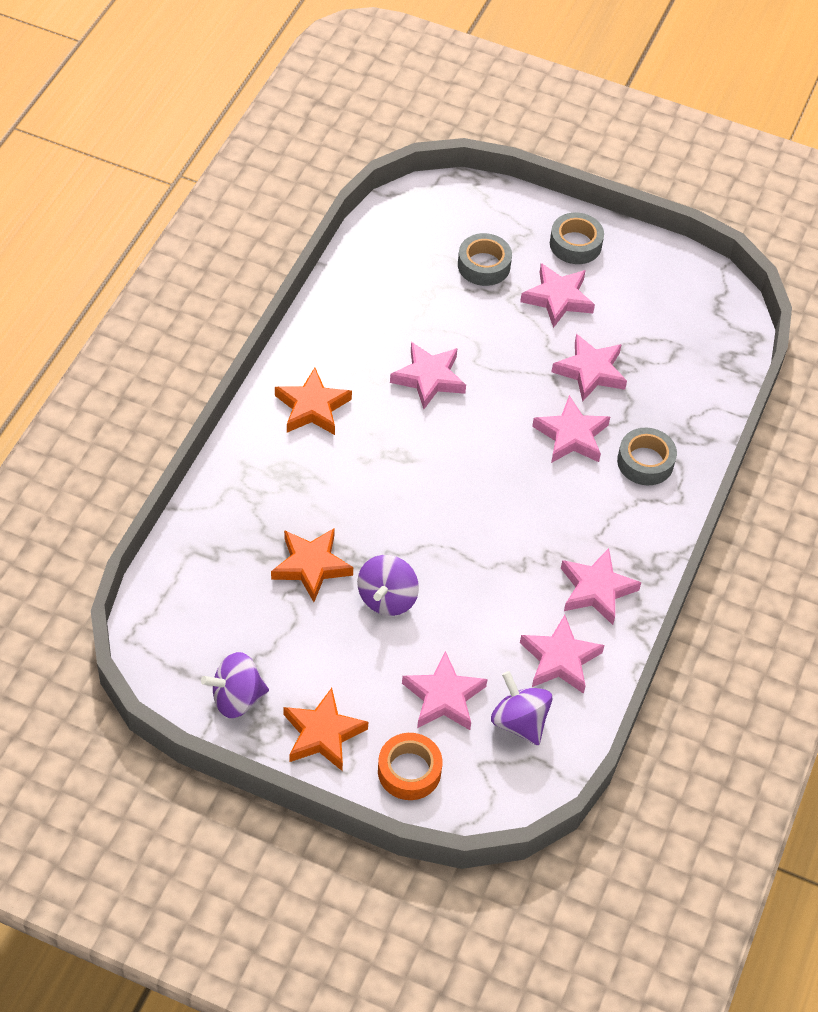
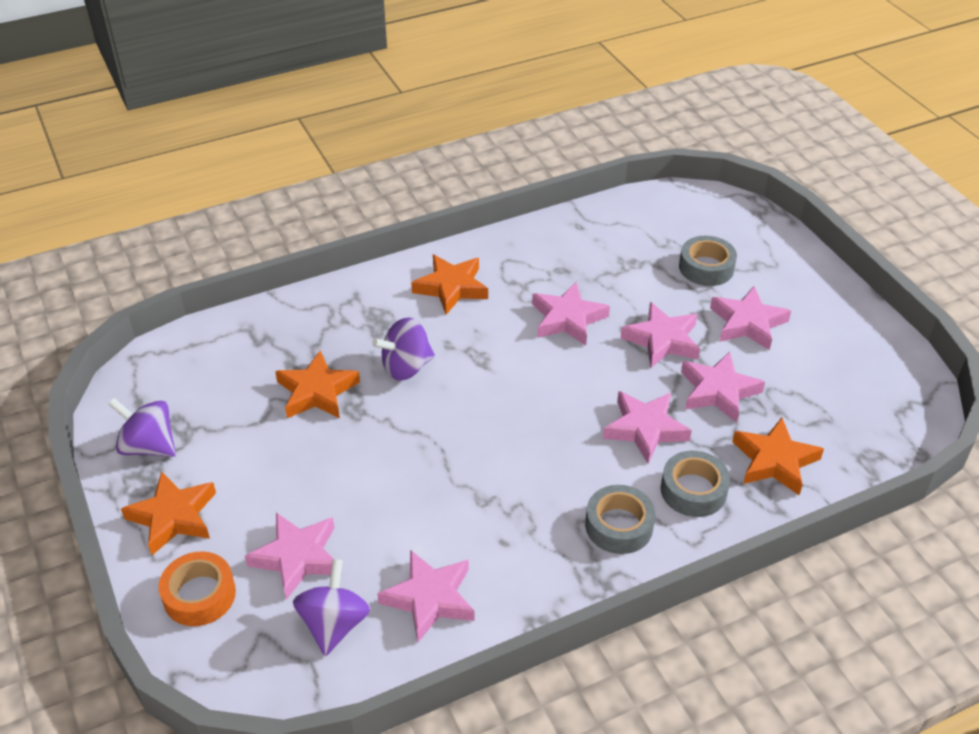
camera: 45 degrees right, 10 degrees down
(387, 598) = (345, 452): purple spinning top -> purple spinning top (406, 367)
(575, 244) = (808, 293): grey tape -> grey tape (619, 526)
(596, 590) = (529, 564): pink star -> pink star (662, 340)
(674, 404) = (774, 461): none -> orange star

